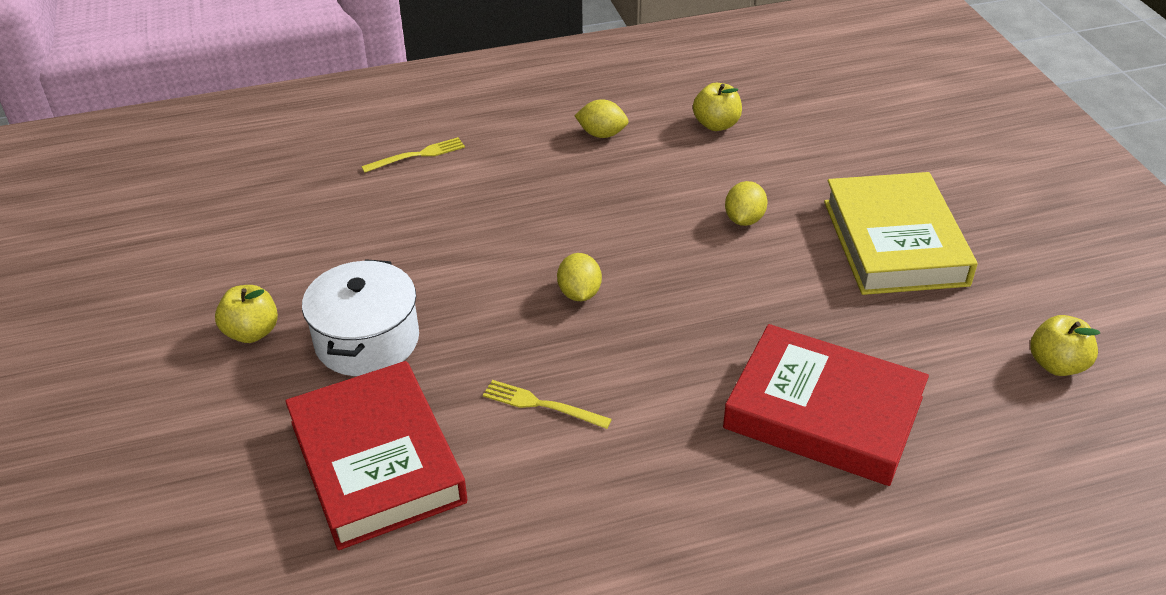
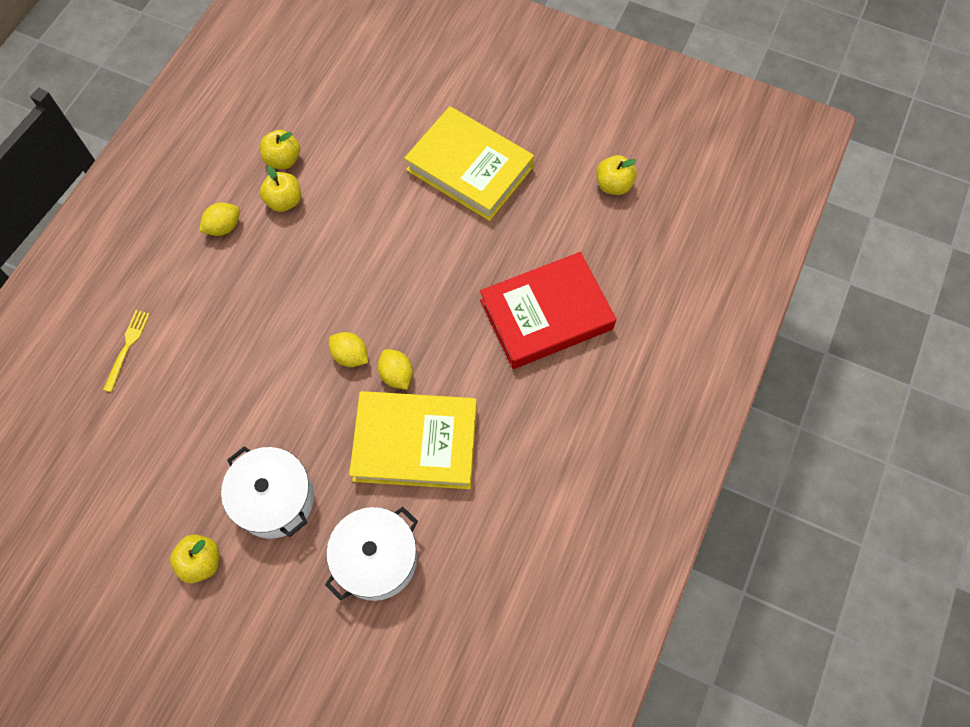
camera: 50 degrees left, 25 degrees up
(377, 461) = (376, 559): red book -> white pot
(542, 405) = (415, 443): yellow fork -> yellow book
(677, 151) = (284, 201): none -> yellow apple
(744, 219) = (378, 221): yellow lemon -> yellow lemon (396, 375)

